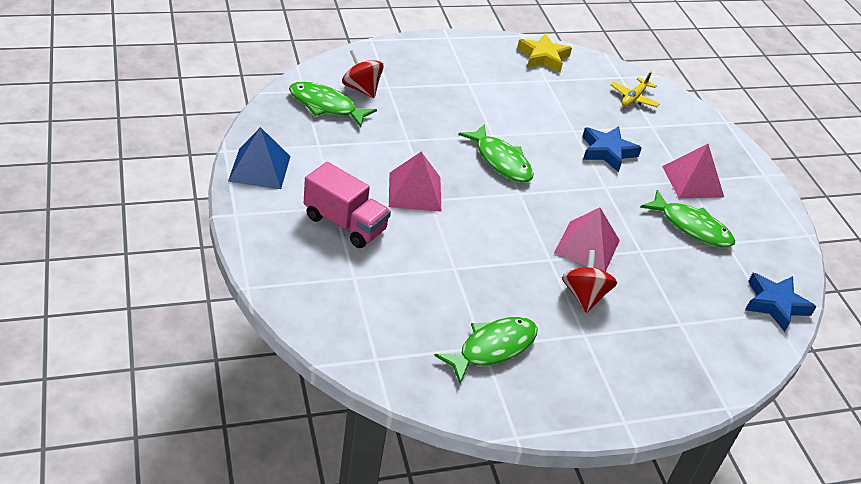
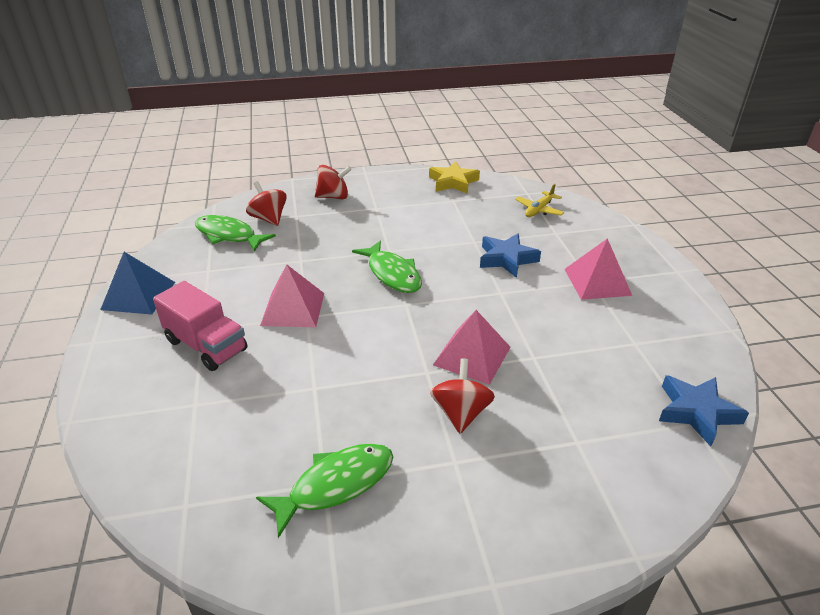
camera: 10 degrees right, 5 degrees down
(422, 66) = (333, 197): none -> red spinning top
(691, 227) = (594, 328): green fish -> none

